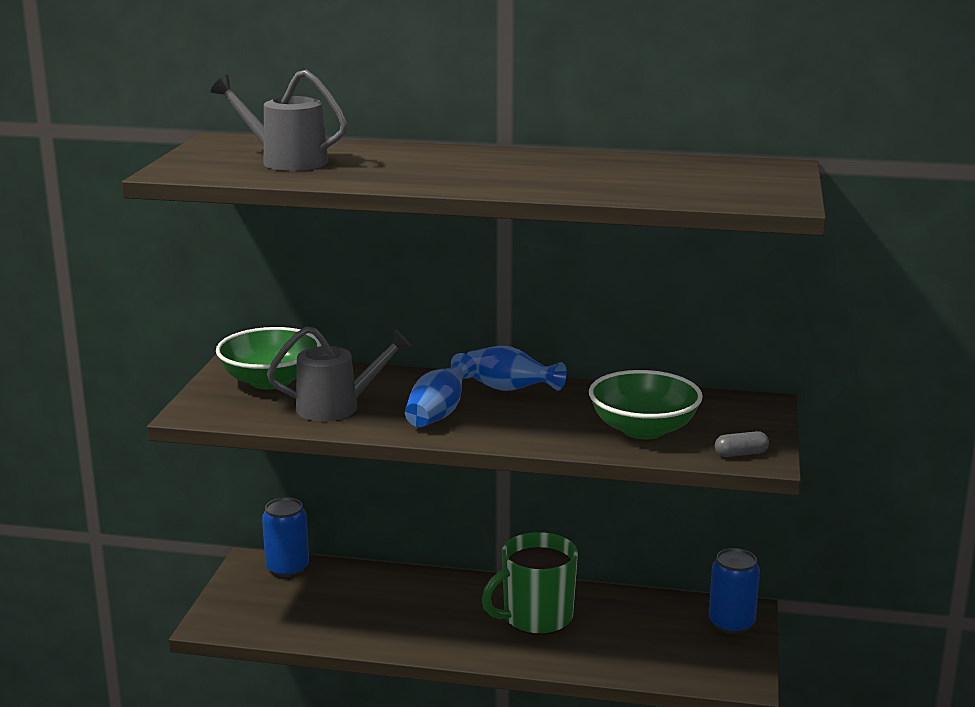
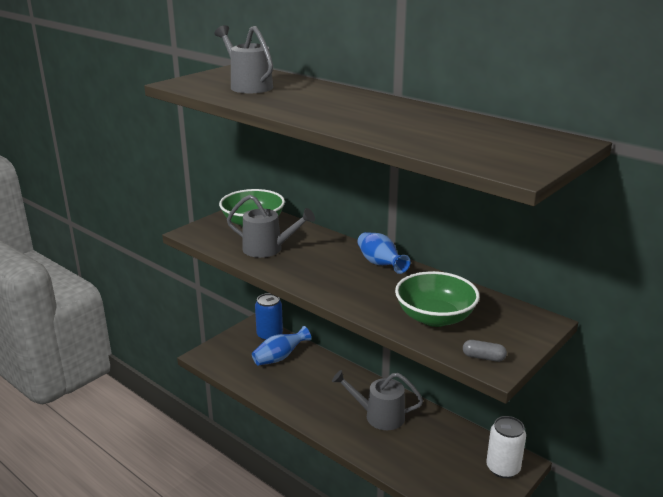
camera: 30 degrees right, 5 degrees up
(439, 413) = (319, 269): blue vase -> blue vase (279, 357)
(536, 617) = (378, 416): green mug -> grey watering can
(731, 623) = (503, 468): blue can -> white can

